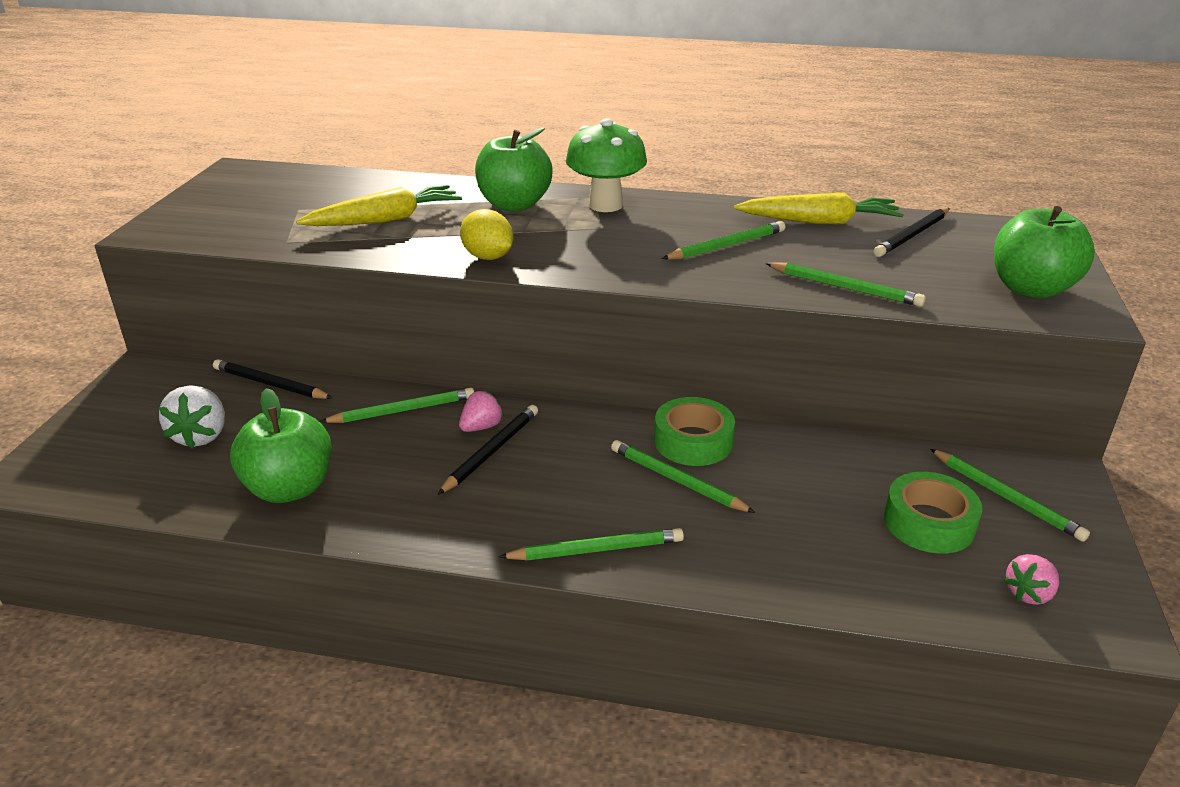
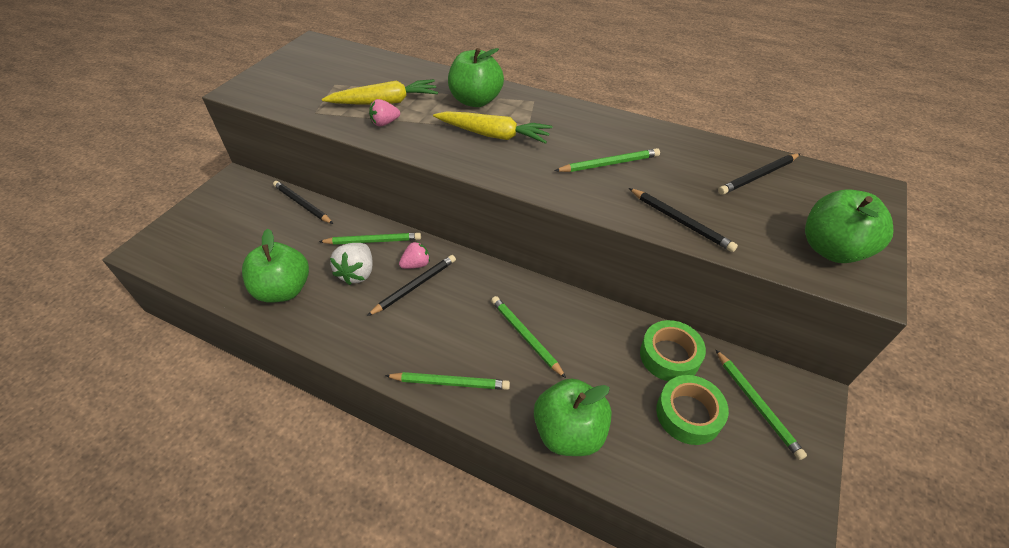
camera: 15 degrees right, 15 degrees up
(201, 436) = (248, 238): white strawberry -> white strawberry (357, 273)
(488, 257) = (437, 147): yellow lemon -> none
(605, 205) = (539, 110): green mushroom -> none
(693, 441) = (549, 305): green tape -> green tape (669, 356)
(786, 571) = (569, 432): none -> green apple
(819, 222) = (690, 150): yellow carrot -> yellow carrot (493, 135)
(845, 288) = (680, 221): green pencil -> black pencil
(1029, 593) = (737, 496): pink strawberry -> pink strawberry (385, 123)

